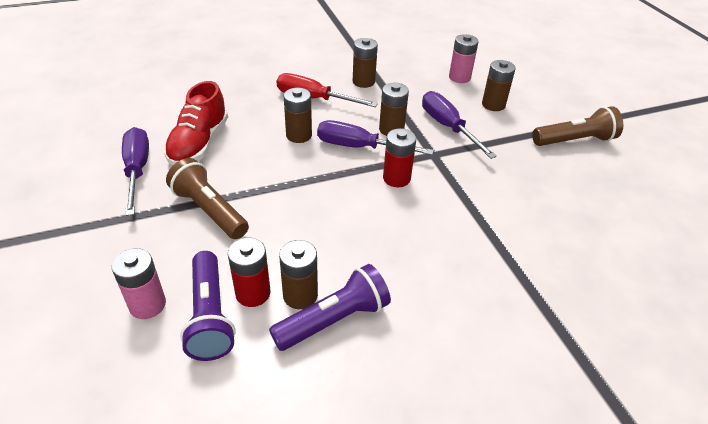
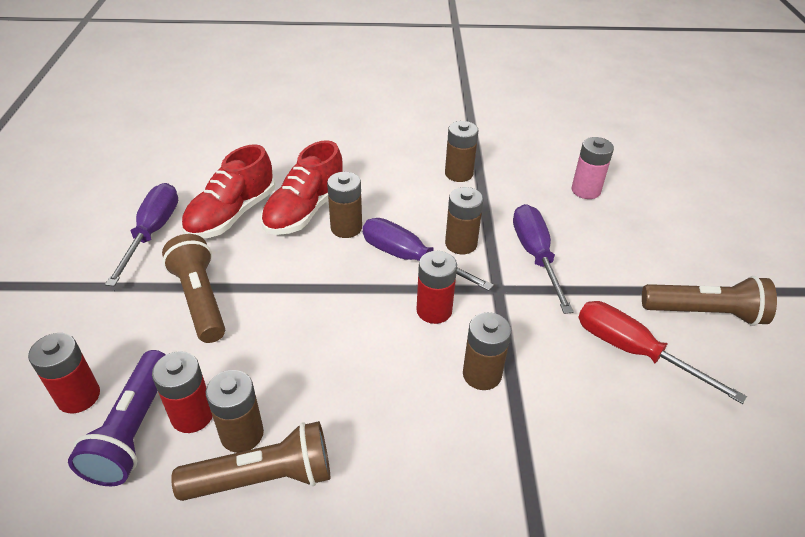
camera: 20 degrees right, 0 degrees up
(147, 305) = (78, 396): pink battery -> red battery
(258, 129) = (305, 210): none -> red shoe
(314, 99) = (388, 185): red screwdriver -> red screwdriver (633, 351)
(334, 320) = (263, 478): purple flashlight -> brown flashlight
(493, 105) = (613, 237): brown battery -> brown battery (482, 374)

